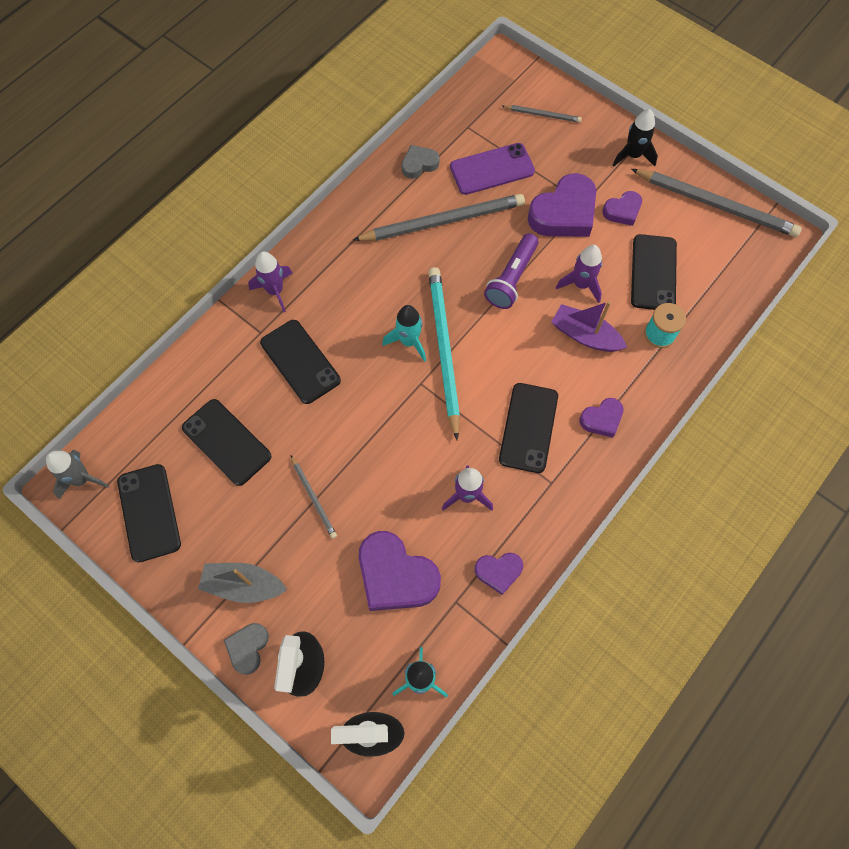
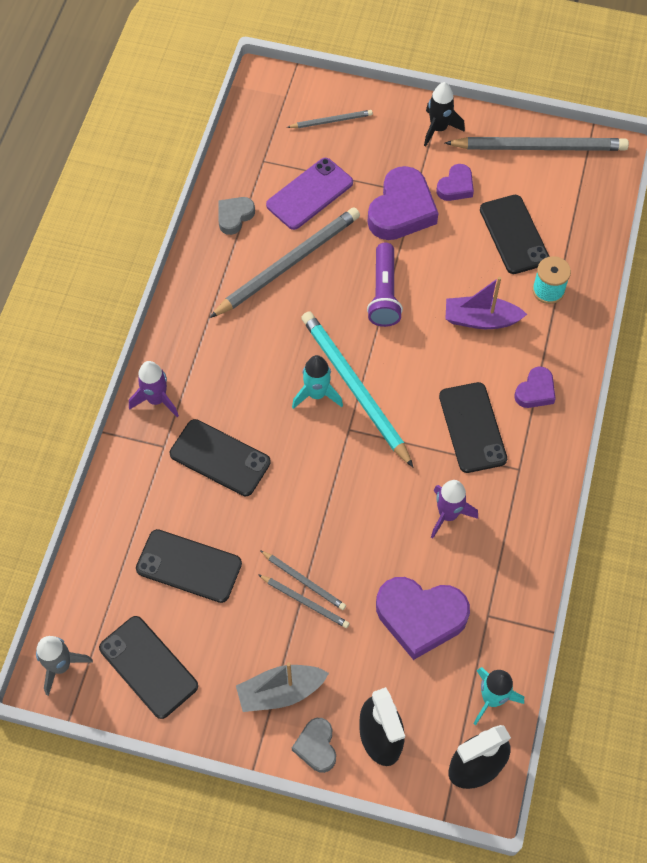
camera: 25 degrees left, 5 degrees down
(305, 516) = (304, 601): none -> grey pencil
(498, 572) = (513, 571): purple heart -> none
(581, 284) = (452, 273): purple rocket -> none

